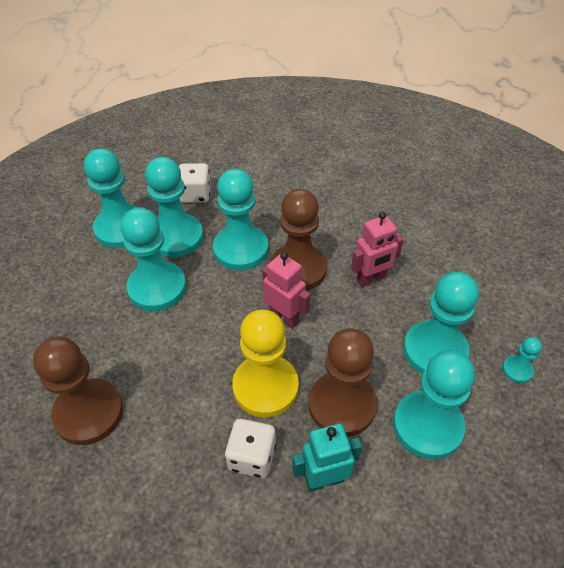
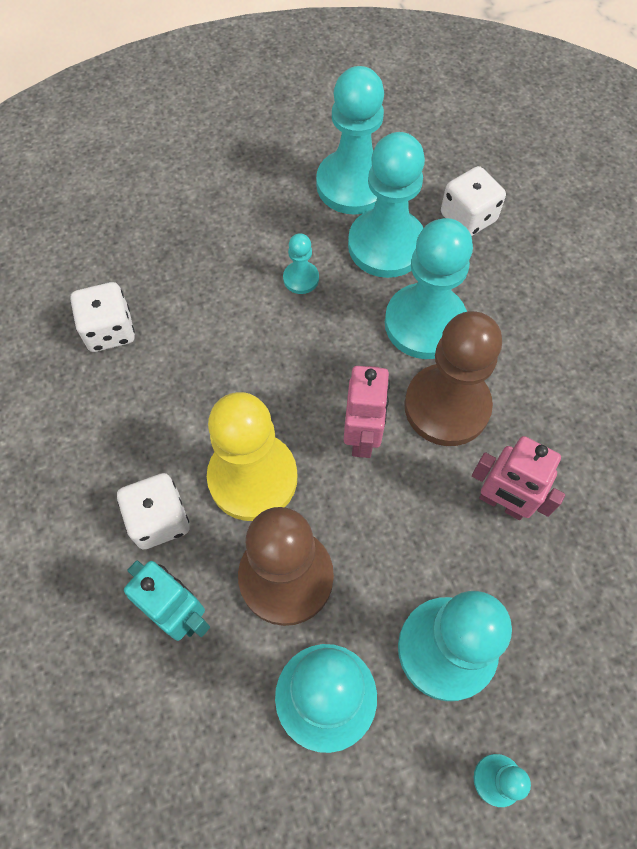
camera: 55 degrees right, 15 degrees up
(89, 413) = (109, 330): brown pawn -> white dice
(157, 288) = (301, 278): turquoise pawn -> turquoise pawn, size x0.46

